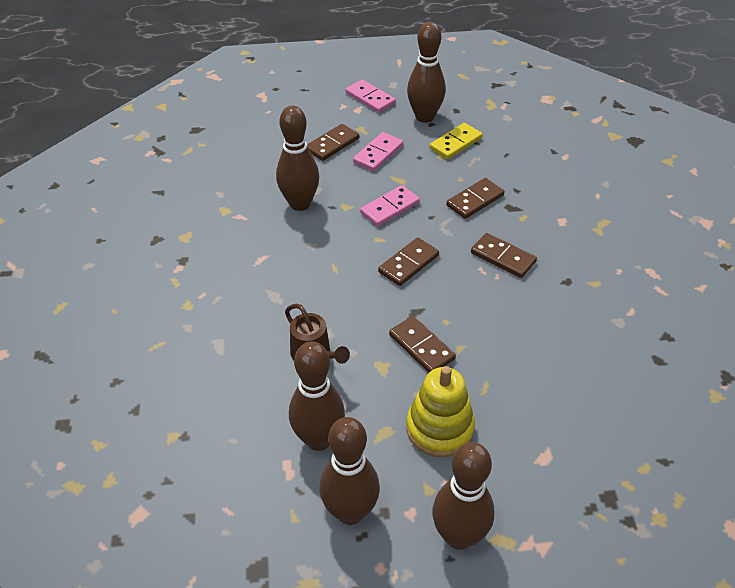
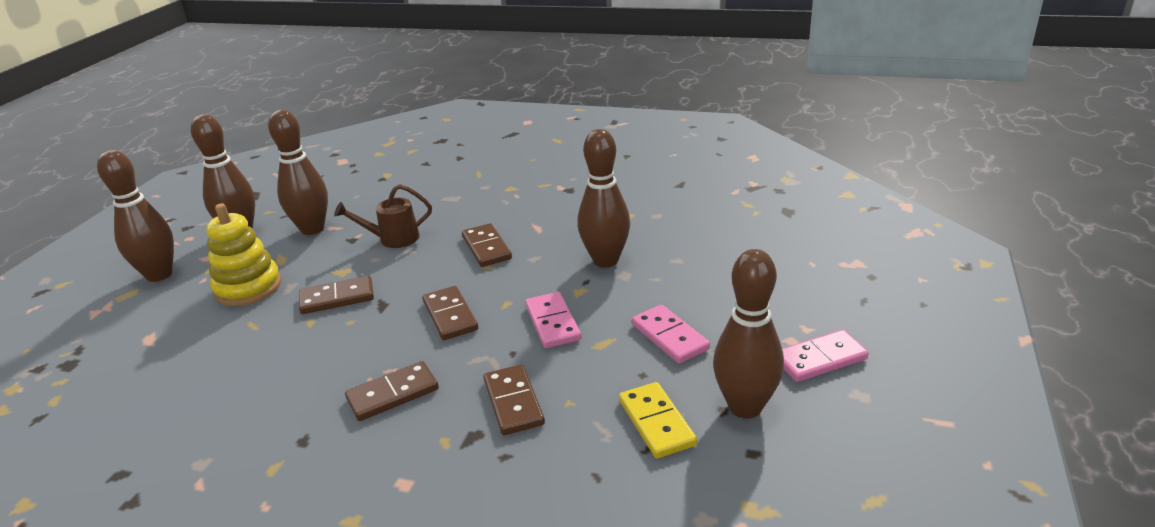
camera: 115 degrees right, 15 degrees down
(332, 144) = (711, 302): brown domino -> brown domino (486, 248)

